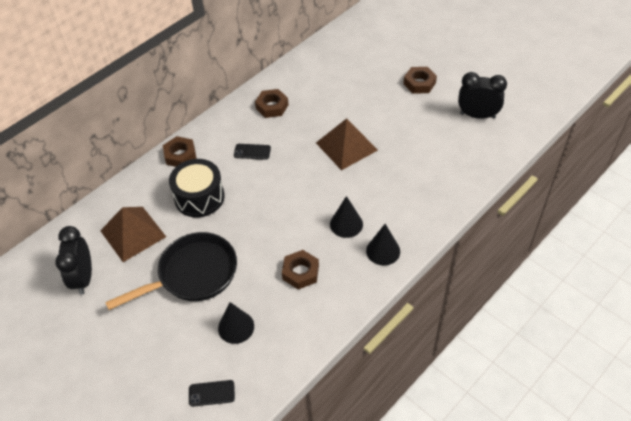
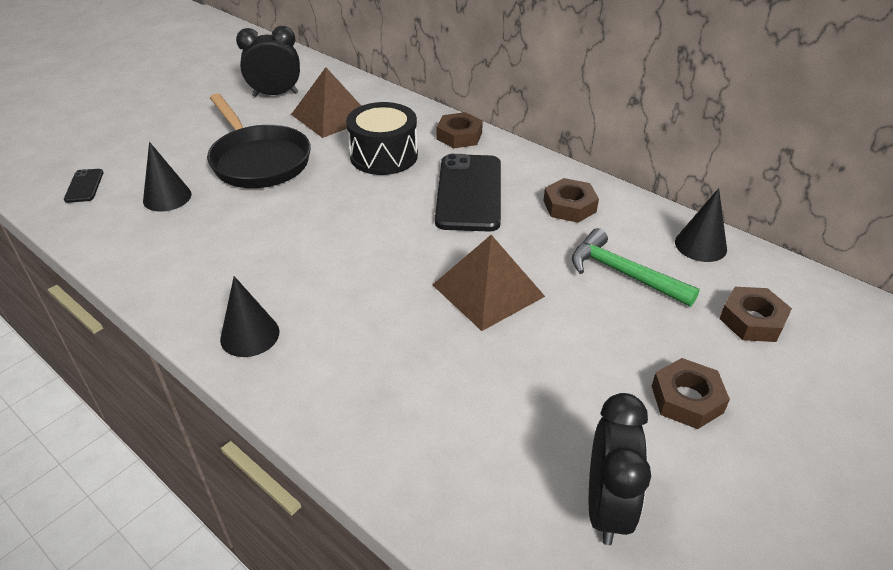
camera: 85 degrees right, 10 degrees down
(252, 152) = (469, 193): black phone -> black phone, size x2.25
(300, 272) = (234, 247): brown nut -> brown nut (752, 320)
(334, 92) = (623, 273): none -> green hammer
(346, 224) = (314, 292): black cone -> black cone (700, 245)

